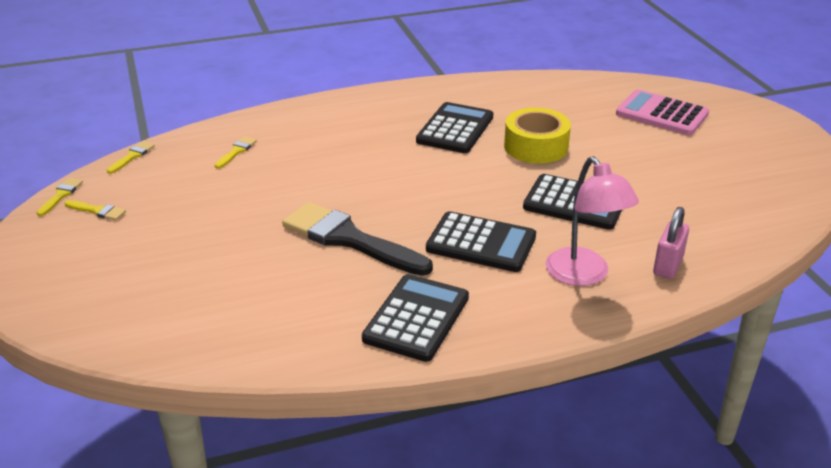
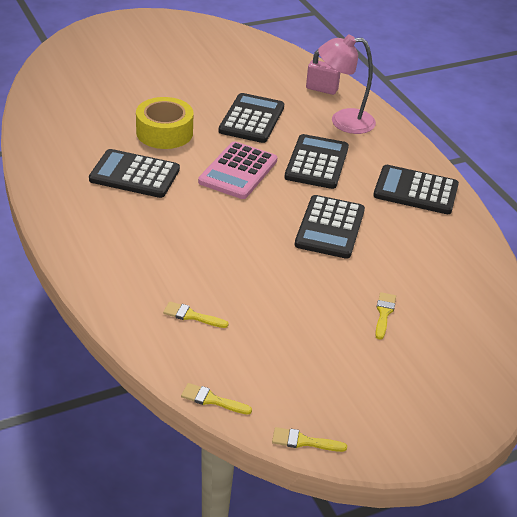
camera: 100 degrees left, 5 degrees up
(98, 211) = (326, 401): yellow brush -> yellow brush (384, 313)
(349, 239) = (329, 227): black brush -> black calculator
(584, 275) = (343, 121): pink lamp -> pink lamp turned 150 degrees counterclockwise
(662, 114) = (102, 69): pink calculator -> pink calculator (238, 171)

